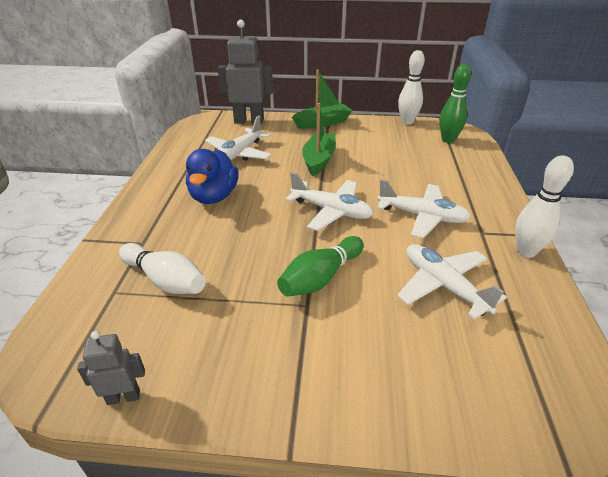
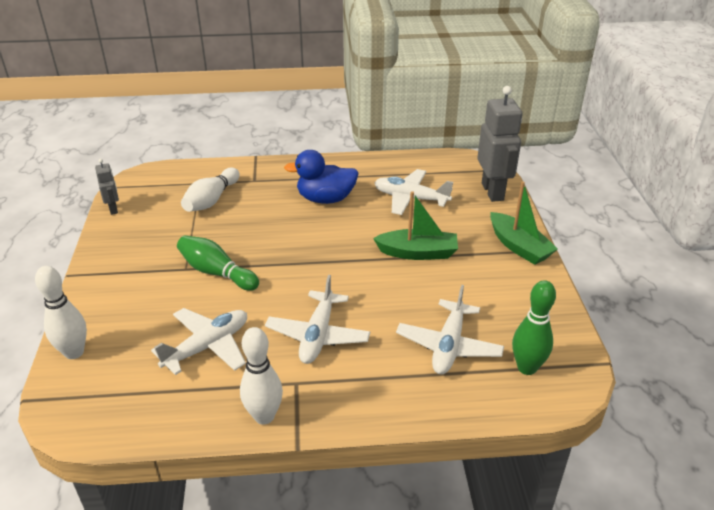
camera: 80 degrees right, 0 degrees up
(331, 211) = (316, 270): white plane -> white plane (449, 345)
(407, 122) = (568, 325): white bowling pin -> white bowling pin (74, 352)

